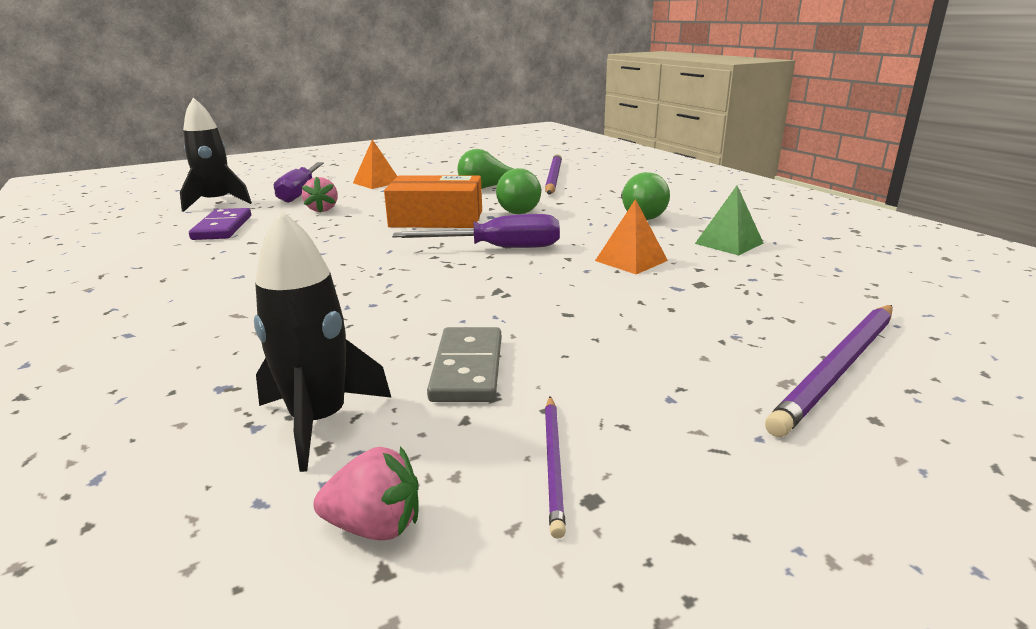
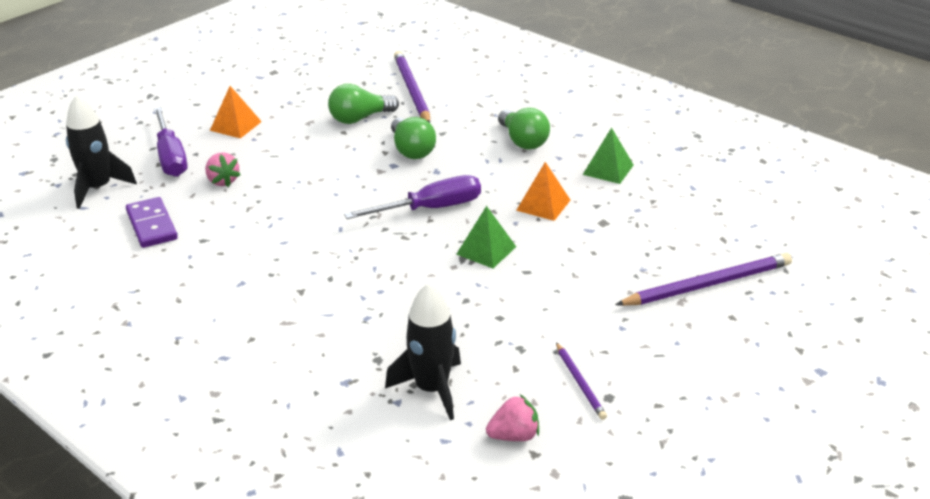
camera: 20 degrees left, 10 degrees up
(436, 219) = (346, 177): orange box -> none
(467, 368) = (491, 333): grey domino -> none
(531, 288) = (486, 250): none -> green pyramid
(838, 369) = (708, 284): purple pencil -> purple pencil turned 135 degrees counterclockwise

